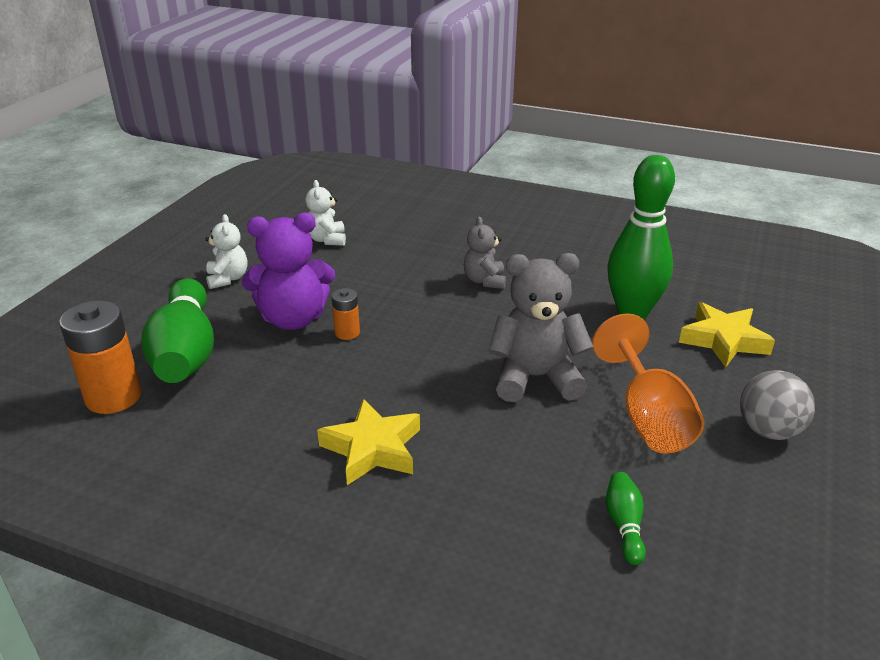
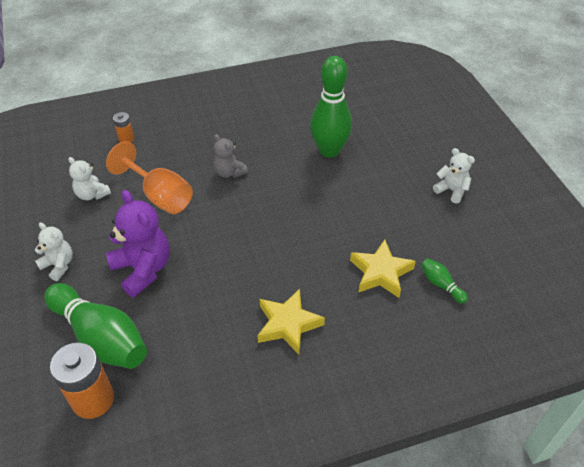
camera: 40 degrees left, 15 degrees up
(293, 319) = (143, 269): purple teddy bear -> purple teddy bear turned 75 degrees counterclockwise
(347, 333) = (188, 258): orange battery -> orange battery (126, 139)
(535, 378) = (323, 225): grey teddy bear -> none
(648, 417) = (396, 216): orange goblet -> orange goblet (160, 196)
(723, 340) = (387, 145): yellow star -> yellow star (380, 273)
(768, 430) = (451, 190): grey ball -> white teddy bear

